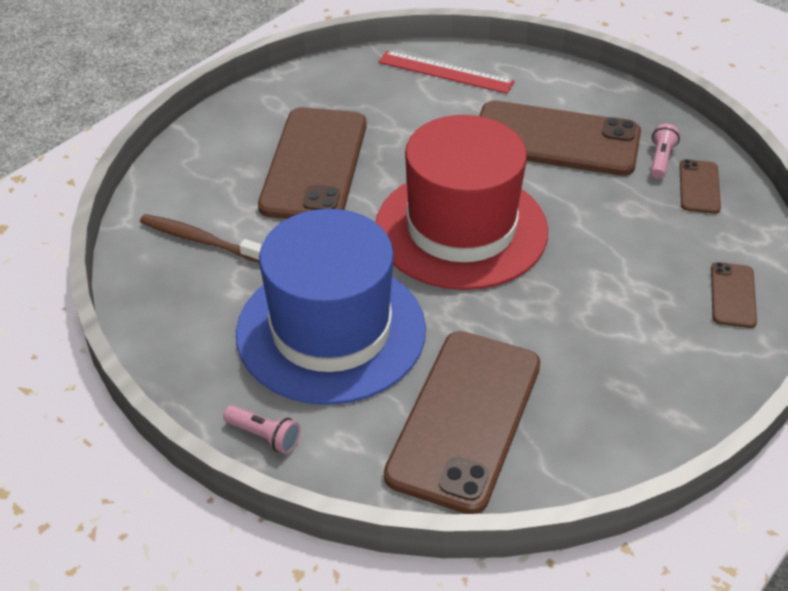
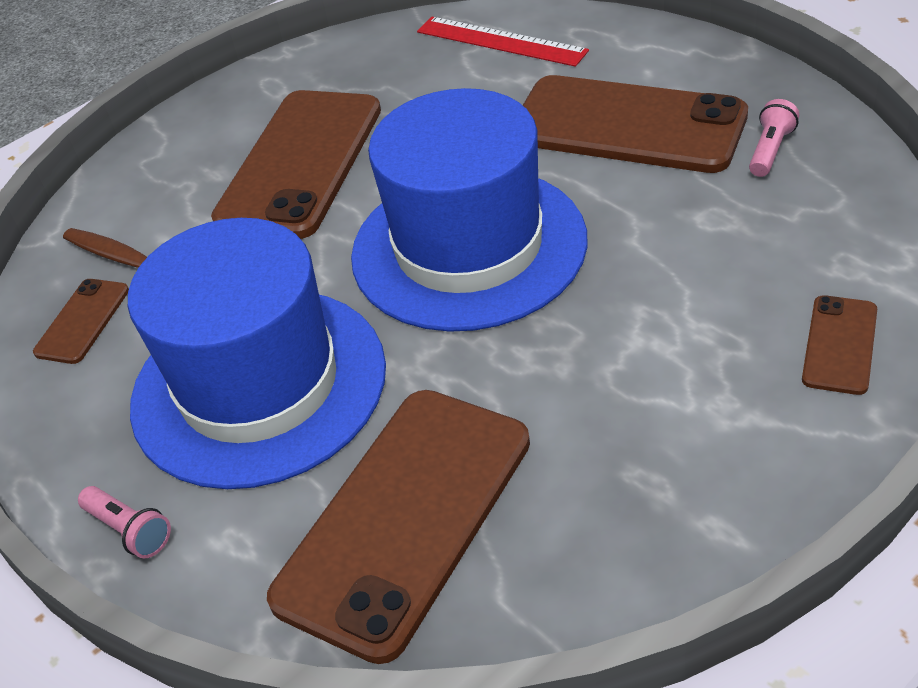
camera: 15 degrees right, 0 degrees up
(461, 229) = (468, 247): red hat -> blue hat
(699, 187) = (819, 187): brown phone -> brown phone (82, 321)

